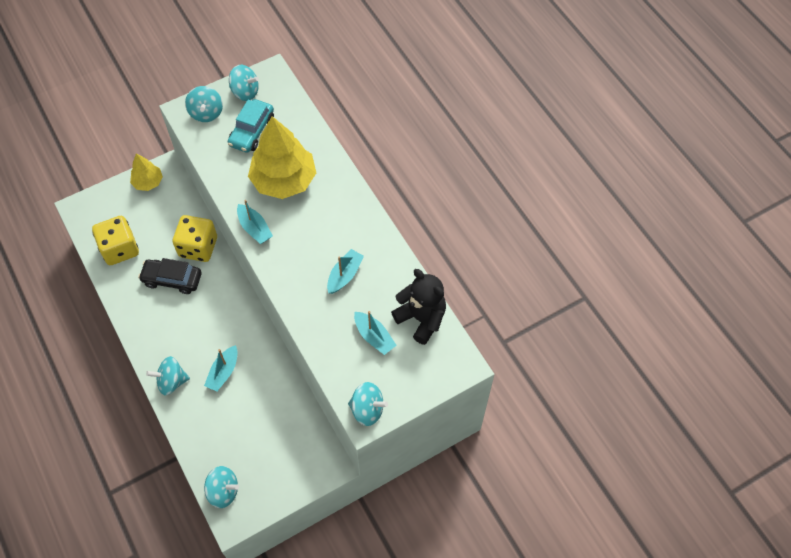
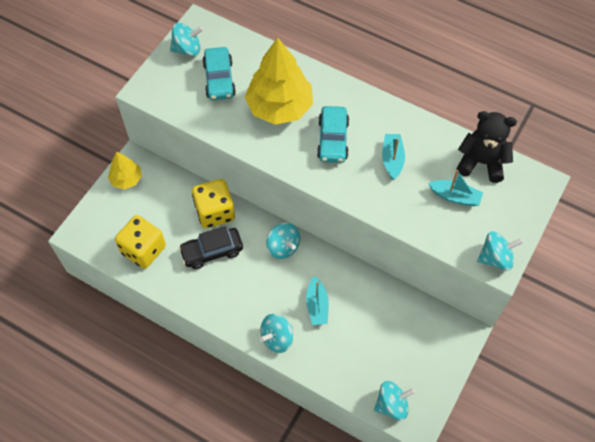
camera: 30 degrees left, 0 degrees up
(206, 113) = (165, 83): turquoise spinning top -> turquoise spinning top (283, 247)
(254, 228) = (285, 159): turquoise boat -> none
(307, 232) = (333, 140): none -> turquoise car

